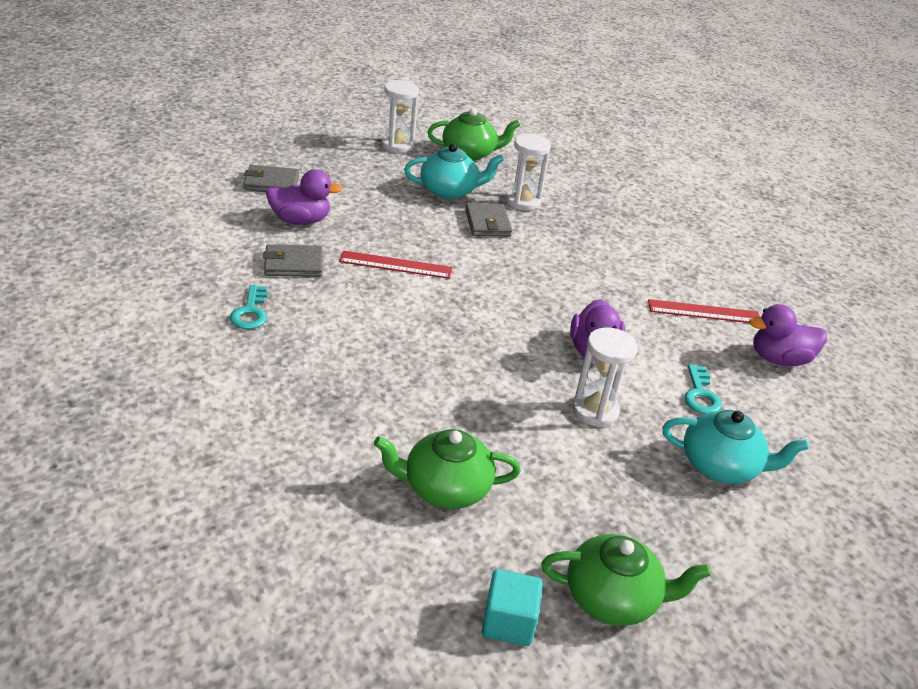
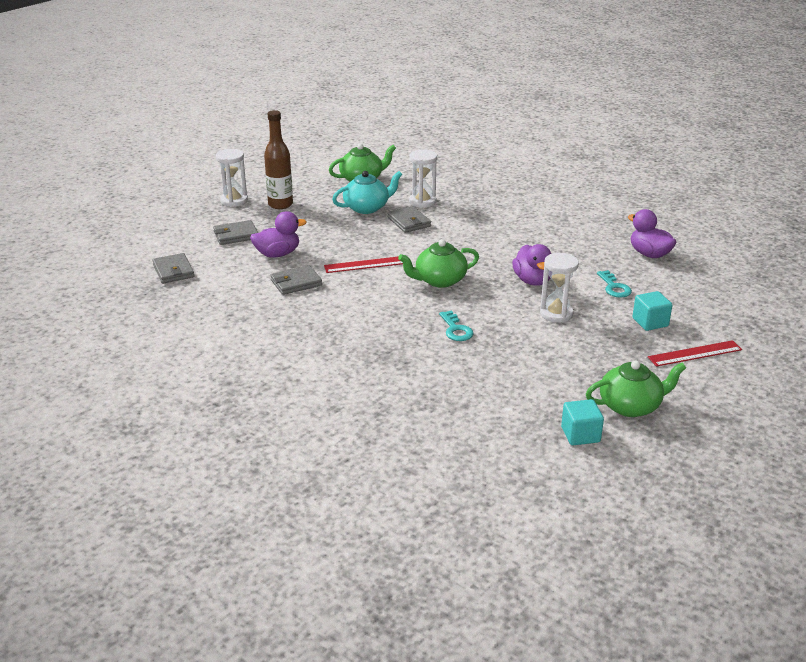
camera: 15 degrees left, 5 degrees down
(166, 207) = (173, 271): none -> grey wallet
(250, 312) = (291, 319): turquoise key -> turquoise key (456, 329)
(351, 159) = (280, 204): none -> brown bottle
(397, 145) = (306, 186): white hourglass -> white hourglass (234, 201)
(445, 488) = (495, 381): green teapot -> green teapot (439, 280)
(704, 312) = (587, 239): red ruler -> red ruler (695, 353)
(721, 466) = (650, 322): turquoise teapot -> turquoise cube
(779, 359) = (649, 254): purple duck -> purple duck turned 75 degrees clockwise

